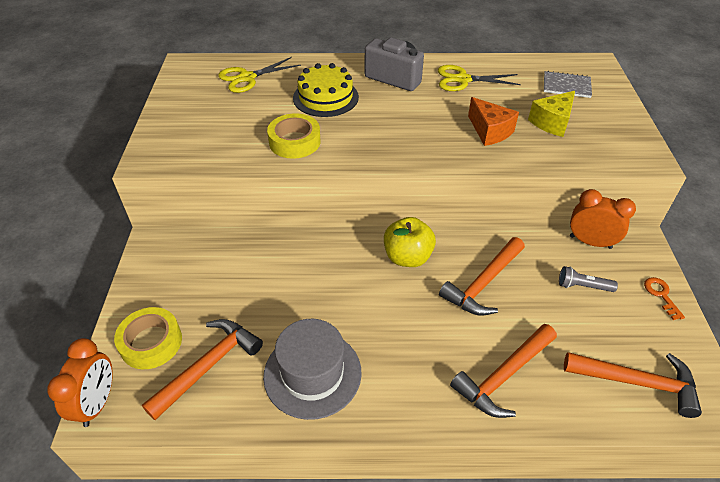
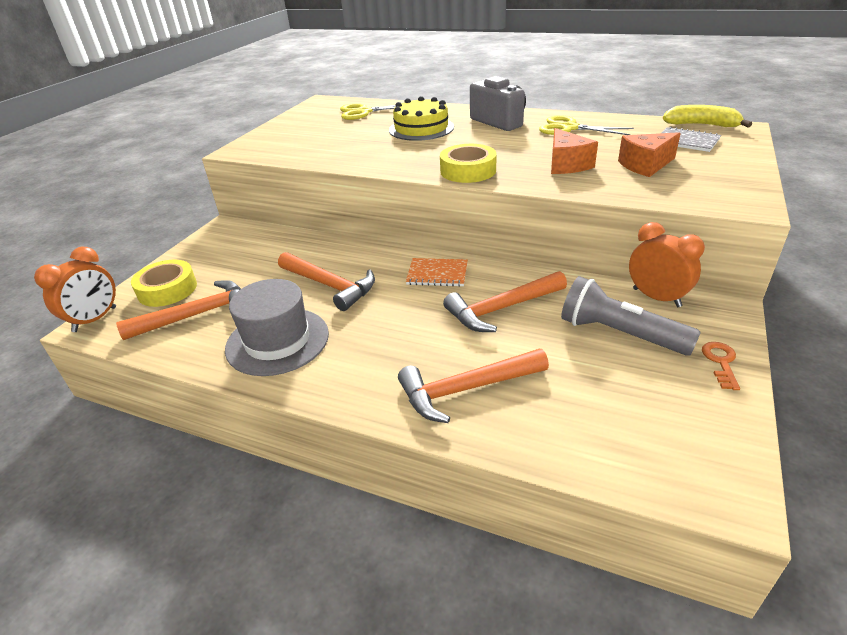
camera: 25 degrees right, 10 degrees down
(294, 142) = (366, 152): yellow tape -> yellow tape (468, 171)
(407, 257) = (437, 274): yellow apple -> orange notebook
(552, 122) = (645, 165): yellow cheese -> orange cheese
(566, 62) = (701, 125): none -> yellow banana
(582, 286) = (619, 333): grey flashlight -> grey flashlight, size x1.88
(636, 382) = (629, 436): orange hammer -> orange hammer (330, 285)

